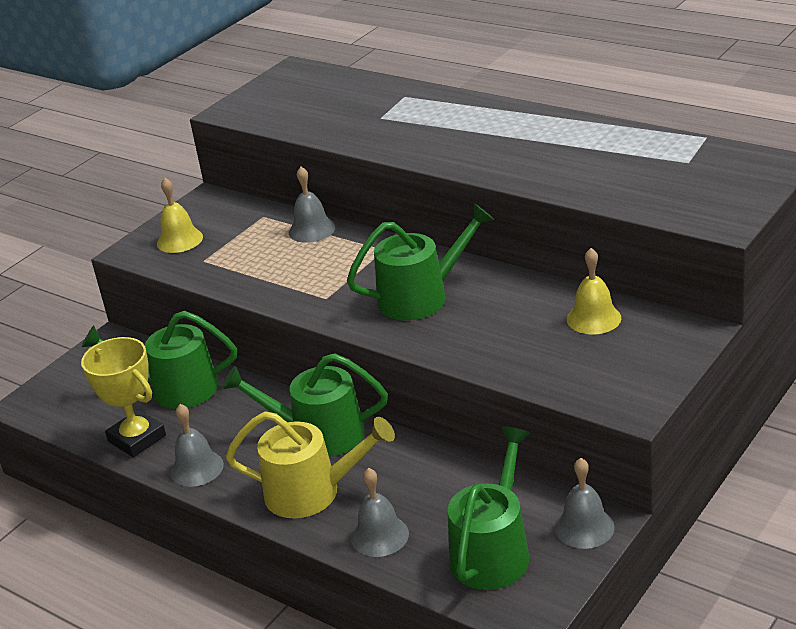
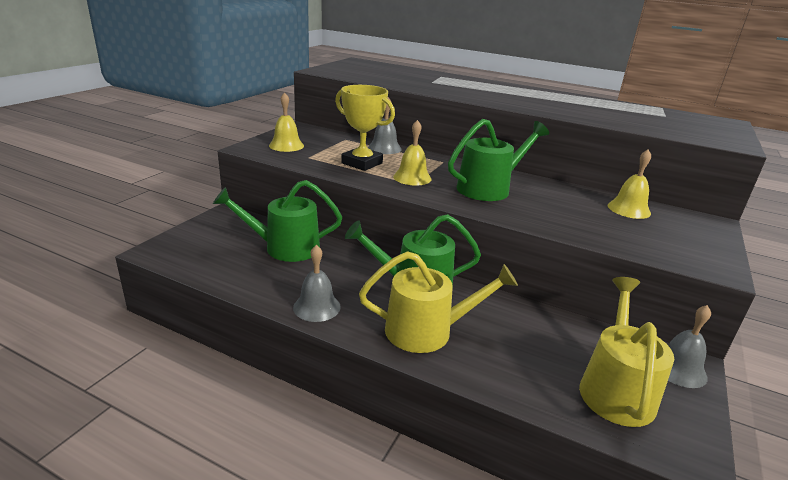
camera: 15 degrees left, 5 degrees down
(137, 438) = (258, 281): yellow trophy -> yellow trophy (362, 163)
(327, 286) = (412, 177): none -> yellow bell
(379, 536) = (505, 371): grey bell -> none
(493, 552) = (615, 389): green watering can -> yellow watering can

